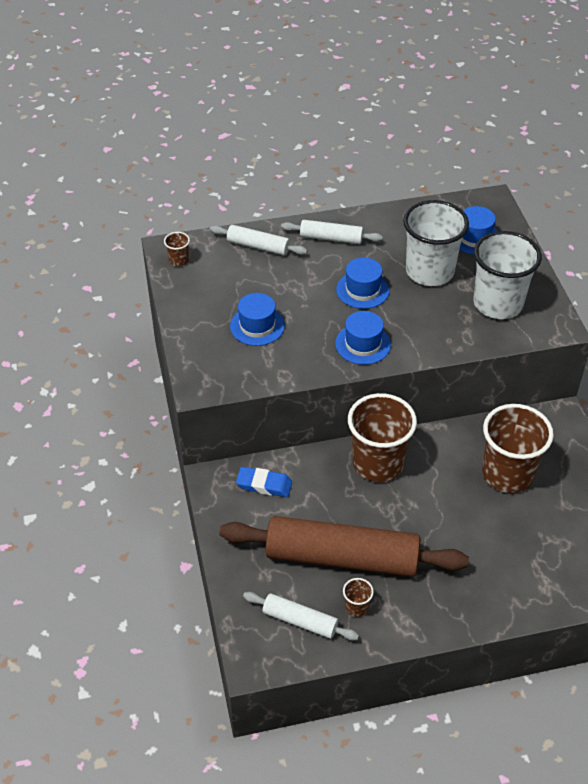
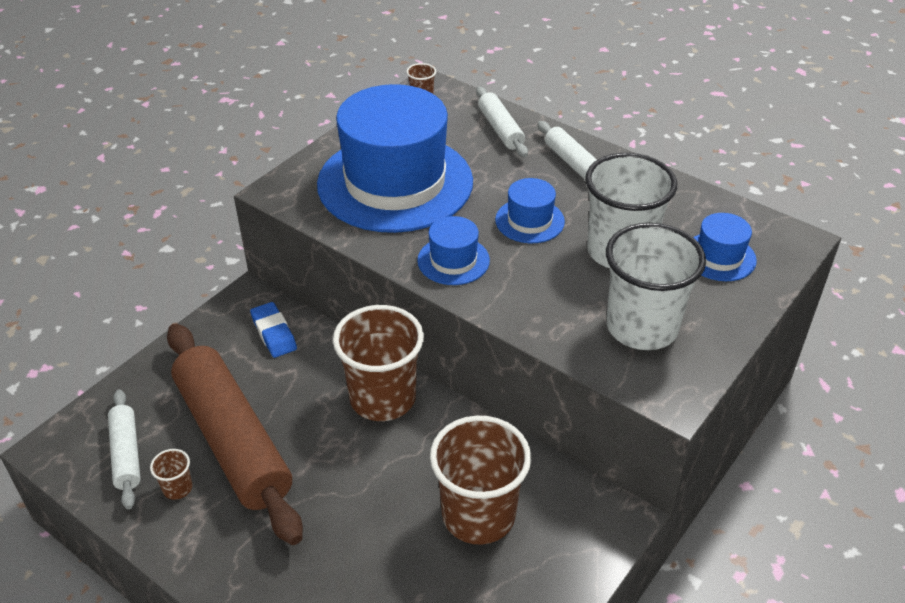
camera: 50 degrees right, 5 degrees down
(257, 326) = (395, 183): blue hat -> blue hat, size x2.35

